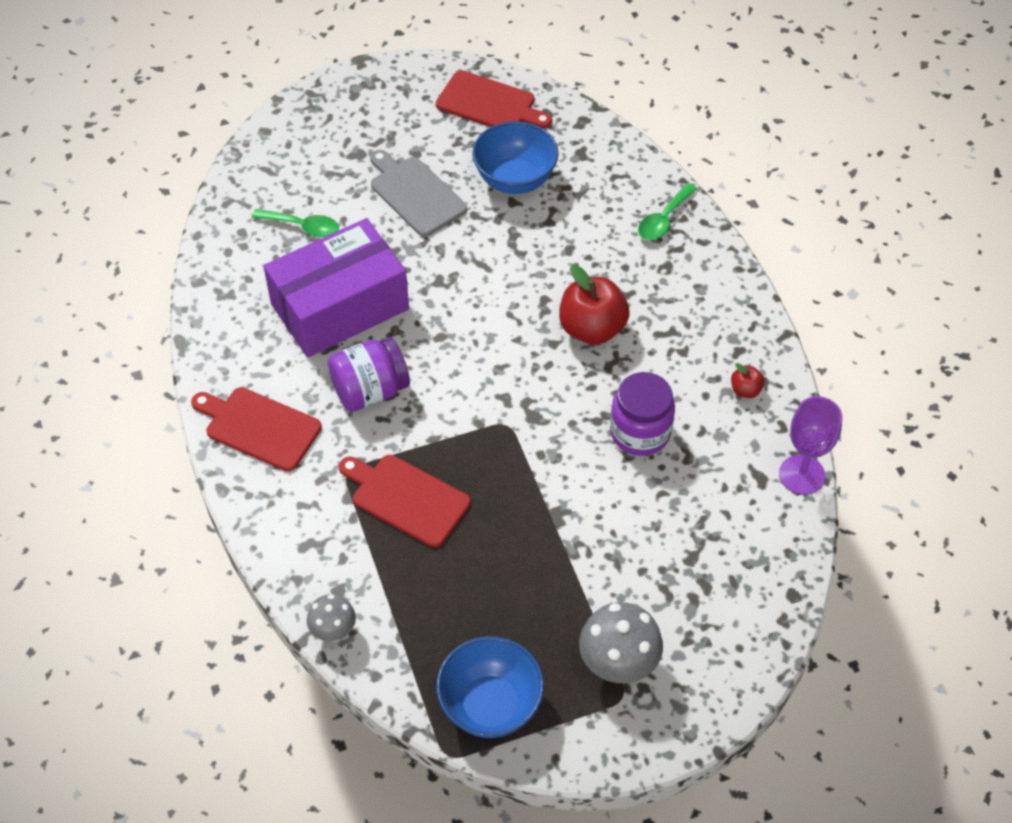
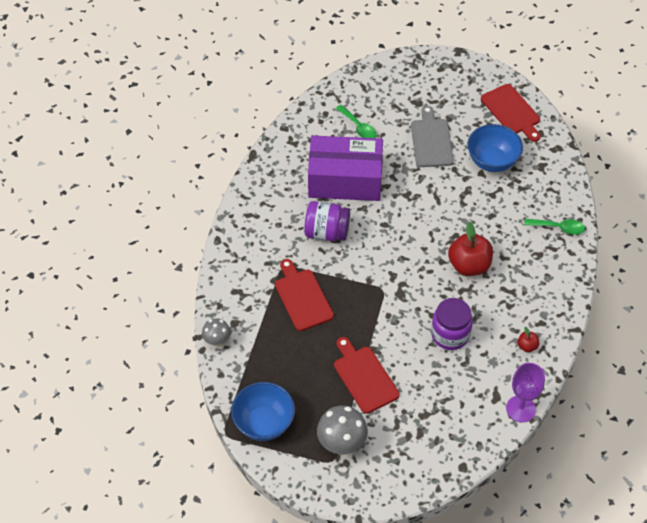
camera: 35 degrees right, 0 degrees up
(259, 427) = (258, 219): red cutting board -> red cutting board (364, 377)
(663, 219) = (558, 228): green spoon -> green spoon turned 150 degrees counterclockwise

